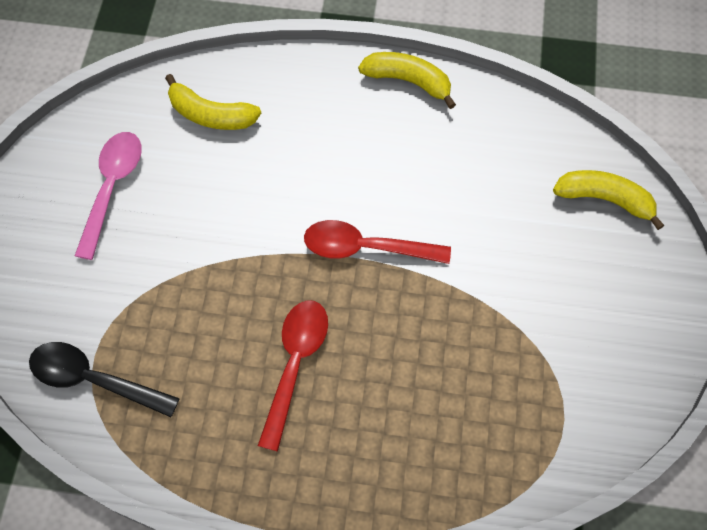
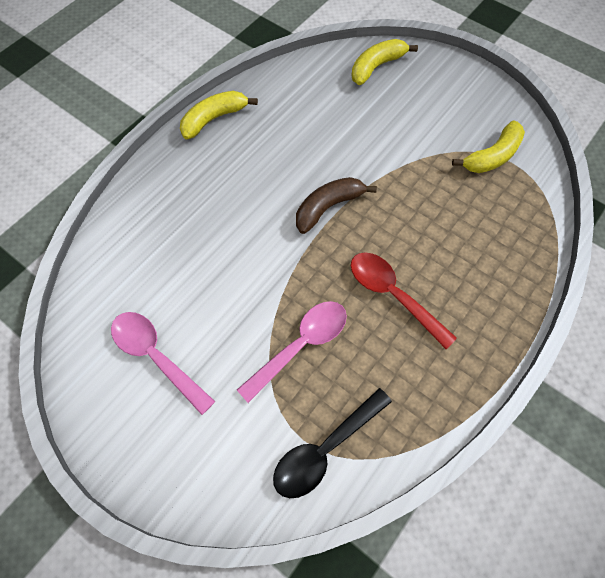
camera: 60 degrees left, 0 degrees up
(189, 304) = (301, 345): none -> pink spoon
(211, 115) = (144, 253): yellow banana -> yellow banana (492, 156)
(366, 248) = (328, 207): red spoon -> brown banana

